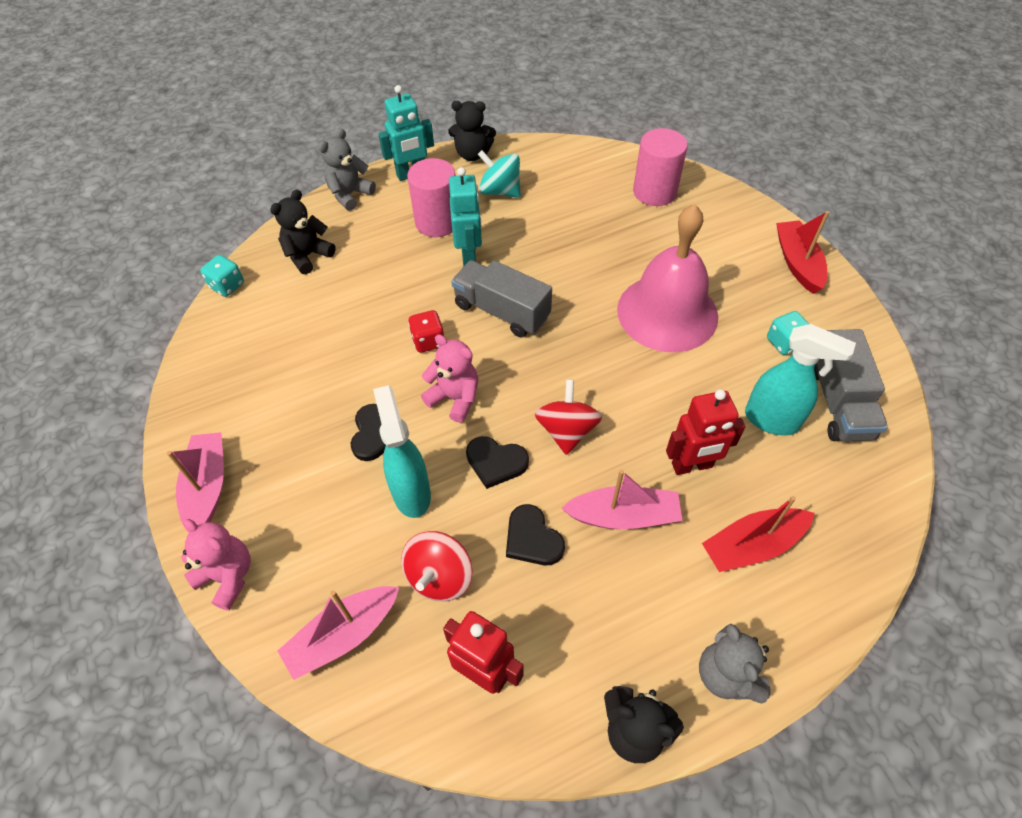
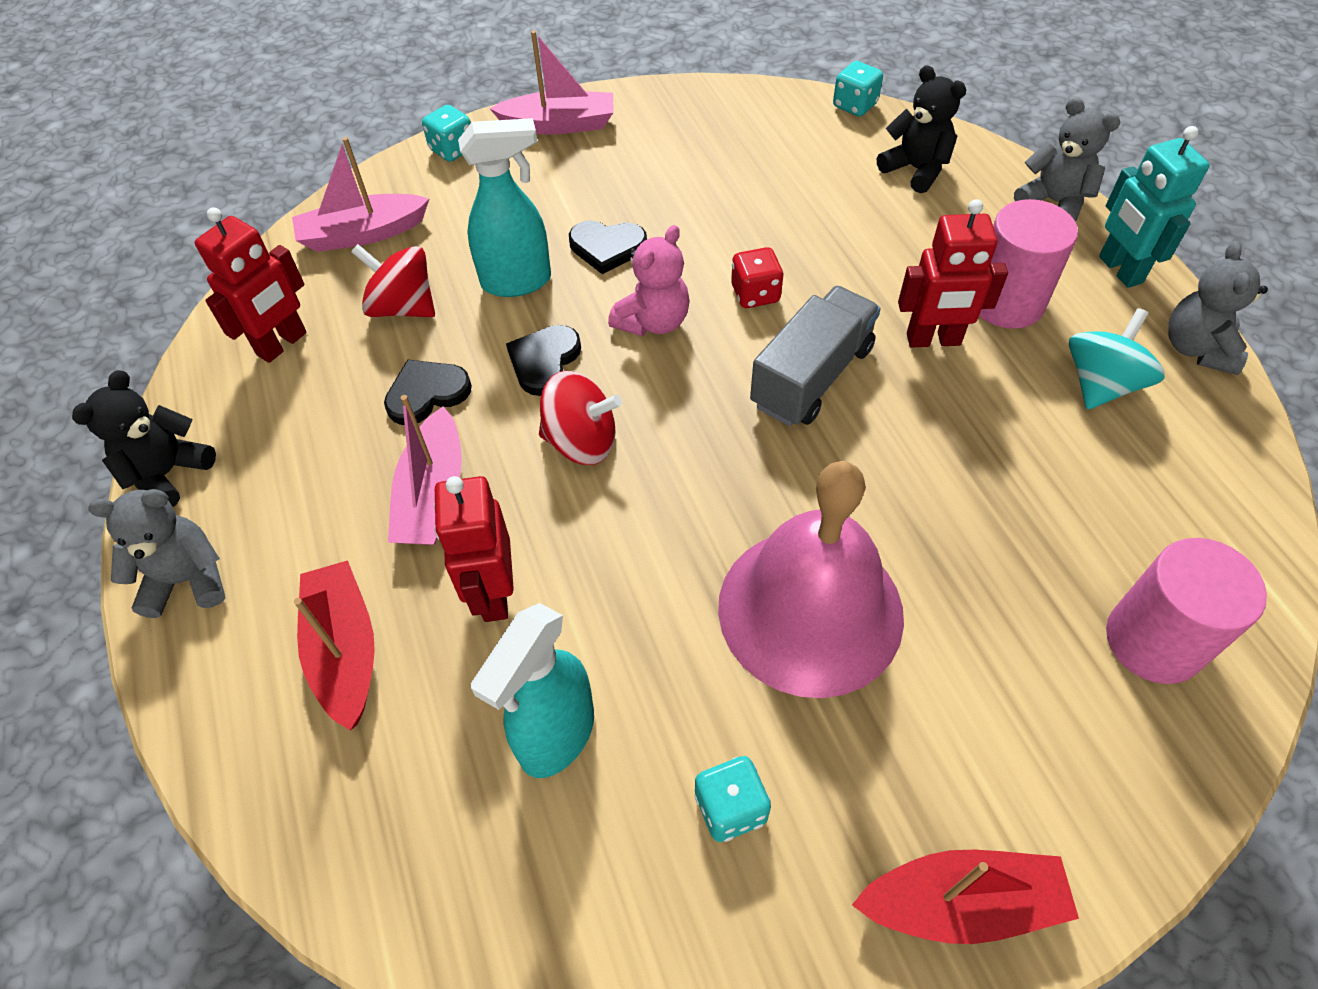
camera: 95 degrees right, 0 degrees up
(228, 576) = (452, 150): pink teddy bear -> turquoise dice
(343, 635) = (362, 234): pink boat -> pink boat turned 75 degrees counterclockwise
(469, 255) = (933, 340): turquoise robot -> red robot
(472, 154) = (1197, 348): black teddy bear -> grey teddy bear
(838, 402) = (578, 872): grey truck -> none

